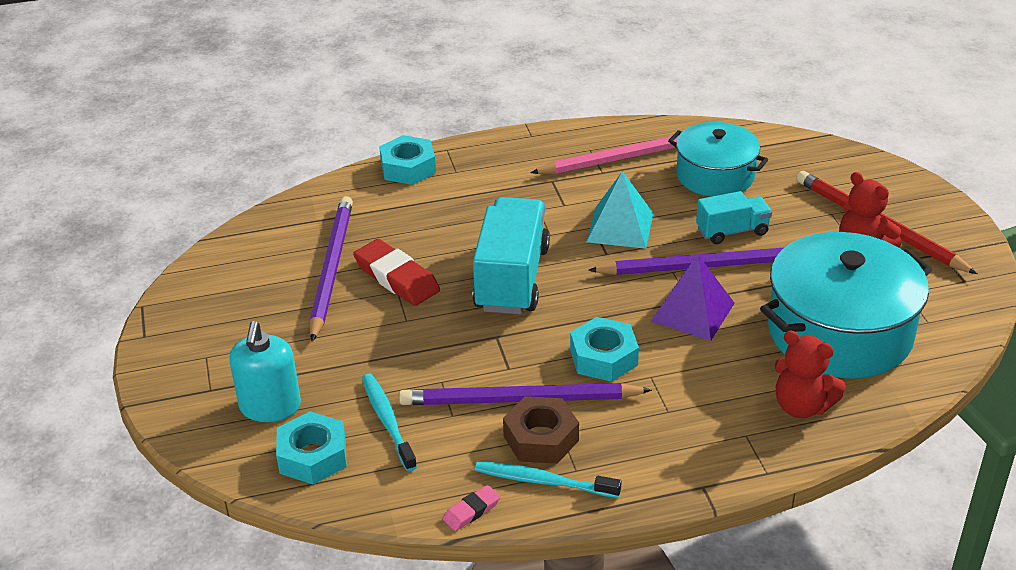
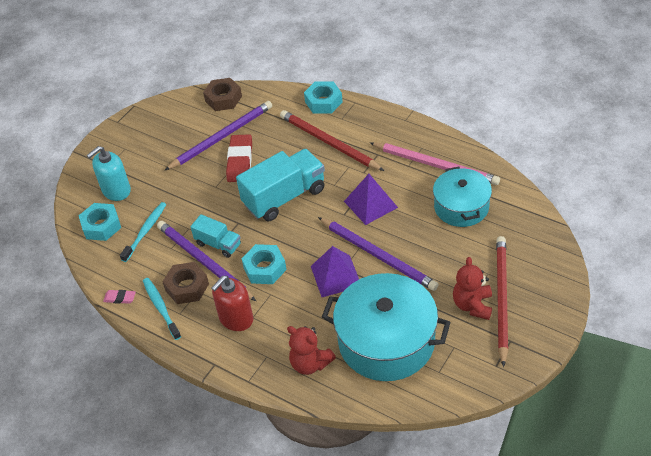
camera: 50 degrees right, 10 degrees up
(268, 231) = (223, 99): none -> brown nut
(478, 200) = (329, 142): none -> red pencil
(620, 227) = (370, 204): turquoise pyramid -> purple pyramid
(652, 426) = (236, 318): none -> red soap dispenser
(732, 231) = (420, 246): turquoise truck -> turquoise truck (218, 244)
(801, 406) = (310, 363): red teddy bear -> red teddy bear turned 45 degrees counterclockwise

